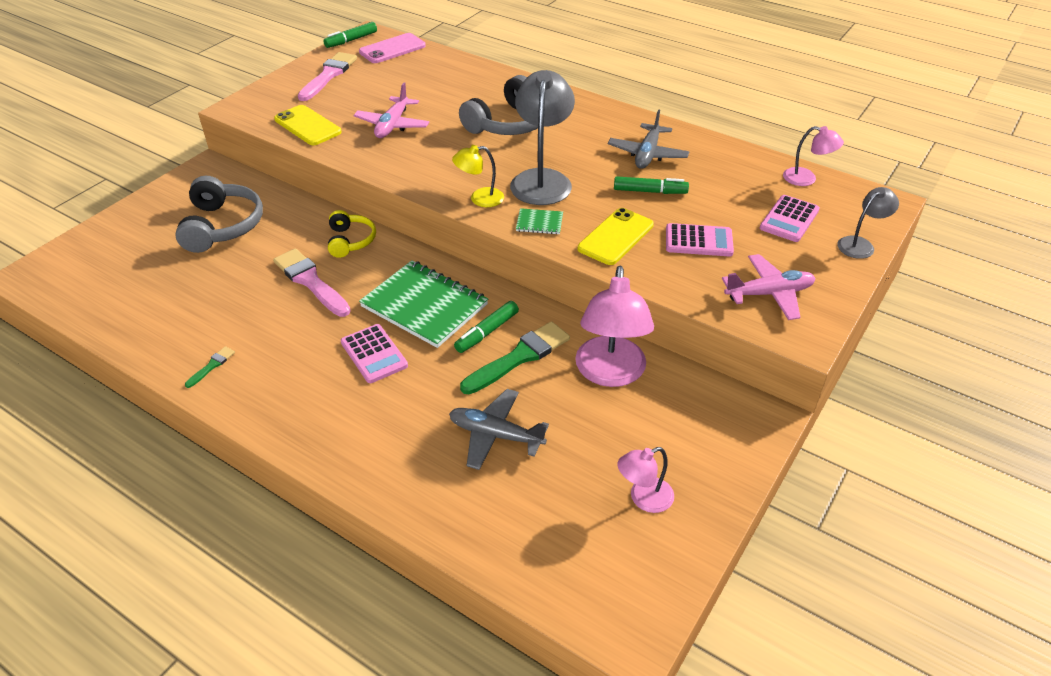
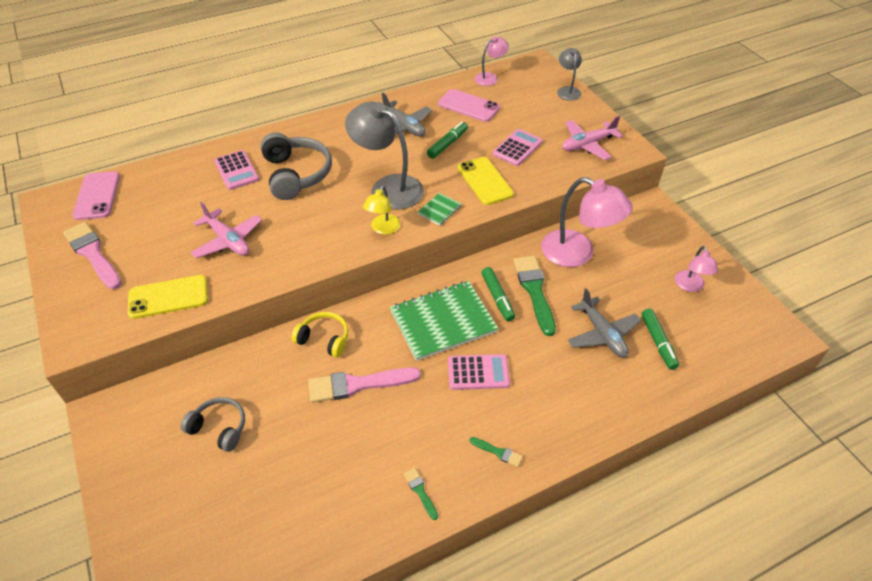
camera: 60 degrees left, 5 degrees up
(222, 226) = (219, 428): grey headphones -> grey headphones, size x0.60
(282, 403) = (498, 452): none -> green brush
(351, 40) = (45, 217): green marker -> green marker (658, 342)
(495, 435) = (602, 334): grey plane -> grey plane turned 75 degrees counterclockwise
(733, 182) = (468, 106): none -> pink phone
(769, 294) = (587, 145): pink plane -> pink plane turned 135 degrees counterclockwise
(789, 219) = (524, 103): pink calculator -> pink calculator (236, 171)

